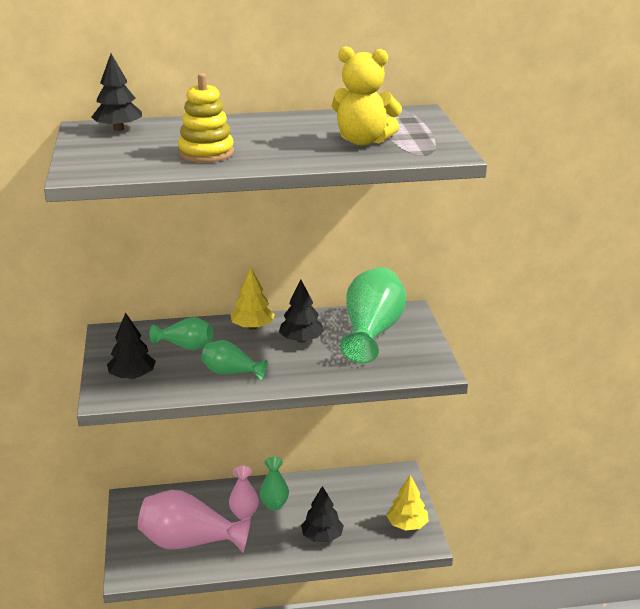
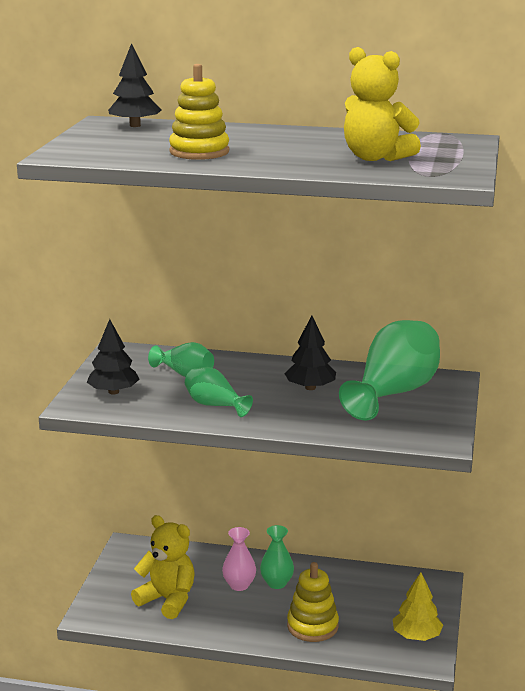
camera: 20 degrees right, 5 degrees down
(189, 542) = (168, 600): pink vase -> yellow teddy bear
(252, 327) = (266, 368): yellow tree -> none
(322, 536) = (312, 626): black tree -> yellow stacking toy

